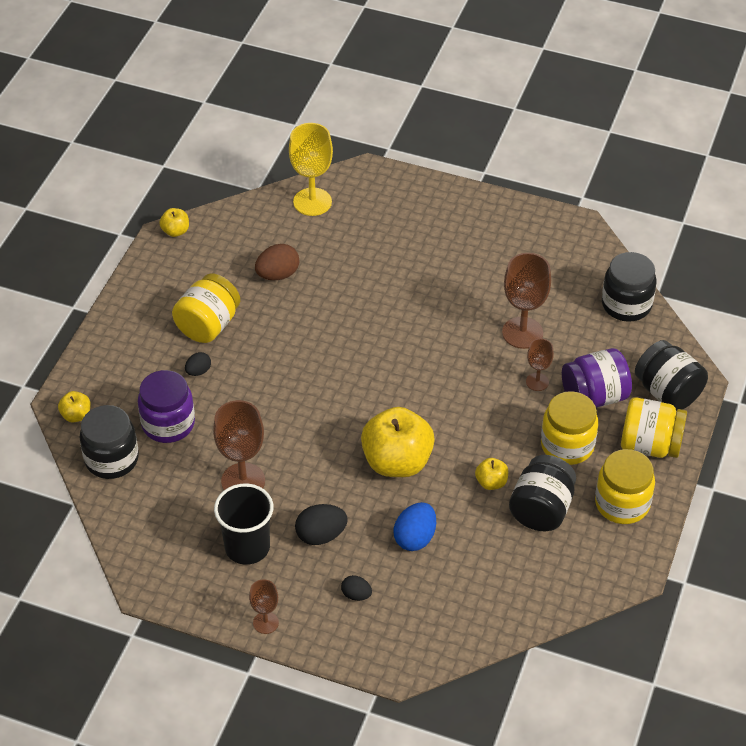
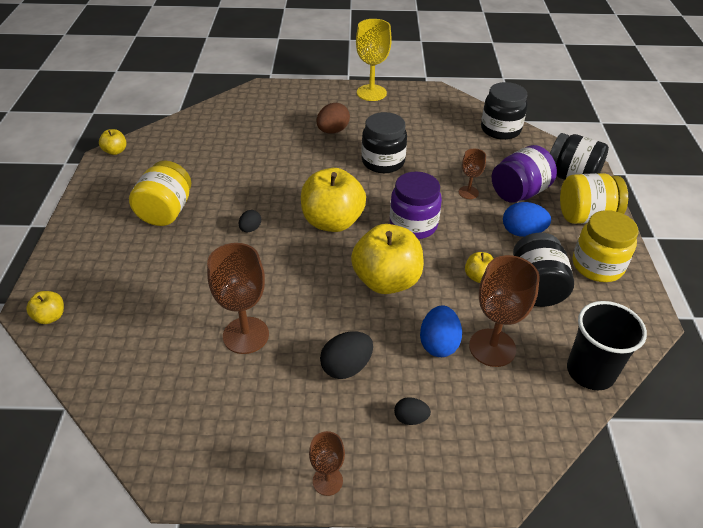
camera: 20 degrees left, 5 degrees down
(111, 459) = (98, 350): black jar -> black jar (383, 162)
(168, 424) = (151, 301): purple jar -> purple jar (413, 225)
(198, 371) = (168, 249): black egg -> black egg (250, 229)
(247, 547) = (274, 401): black cup -> black cup (590, 372)
(278, 275) = (216, 163): brown egg -> brown egg (333, 131)
(312, 202) = (226, 112): yellow goblet -> yellow goblet (371, 93)
(373, 381) = (332, 222): none -> yellow apple
(522, 333) = (436, 162): brown goblet -> brown goblet (492, 347)
(567, 445) = (522, 232): yellow jar -> blue egg

